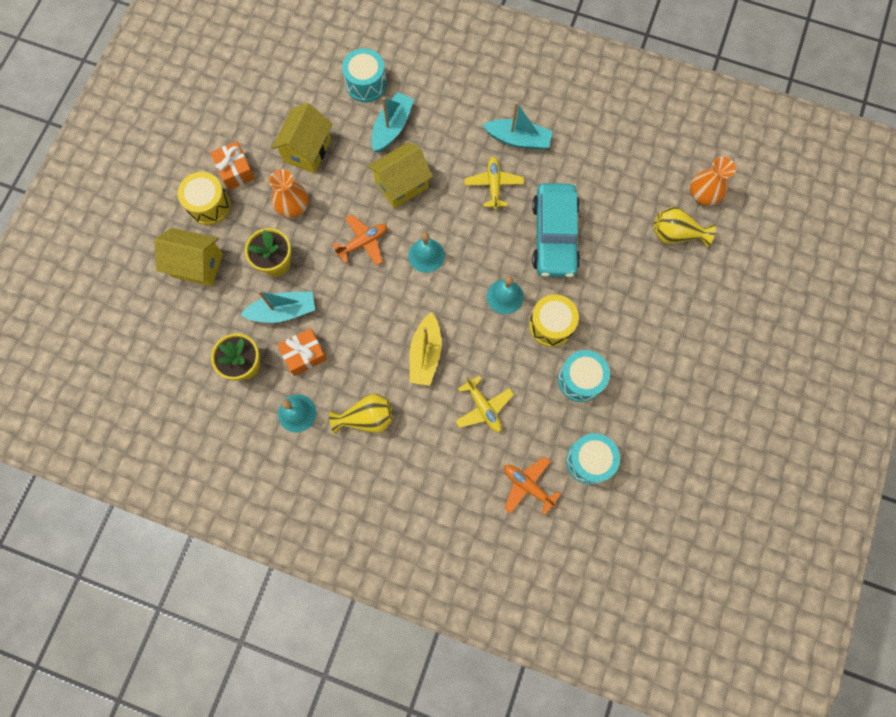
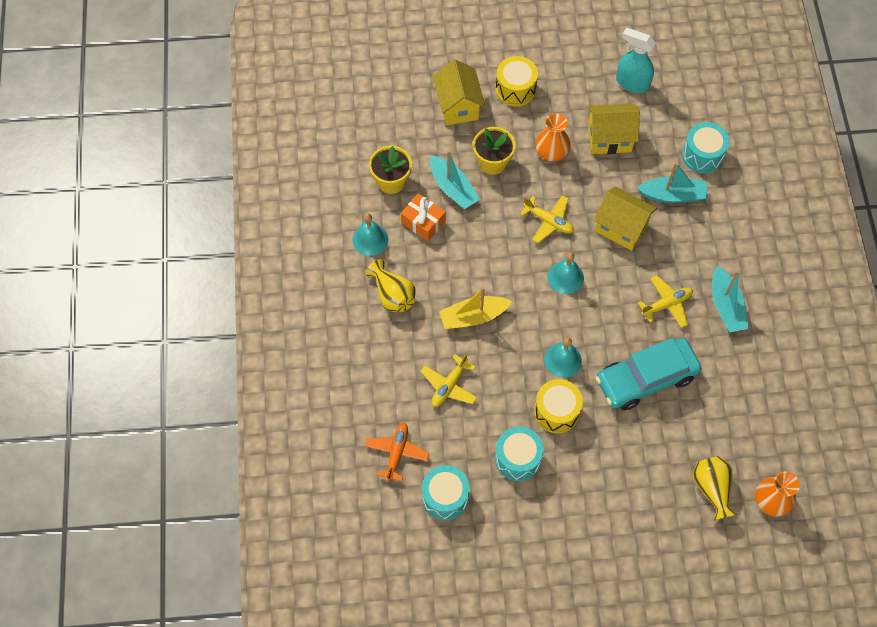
camera: 65 degrees right, 10 degrees down
(235, 171) = (558, 93): orange gift -> none
(261, 103) = (632, 83): none -> turquoise spray bottle
(363, 242) = (548, 221): orange plane -> yellow plane

